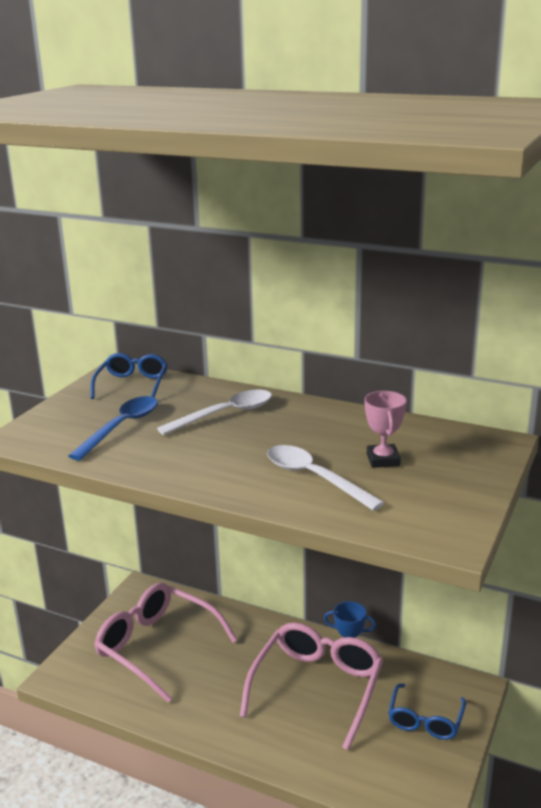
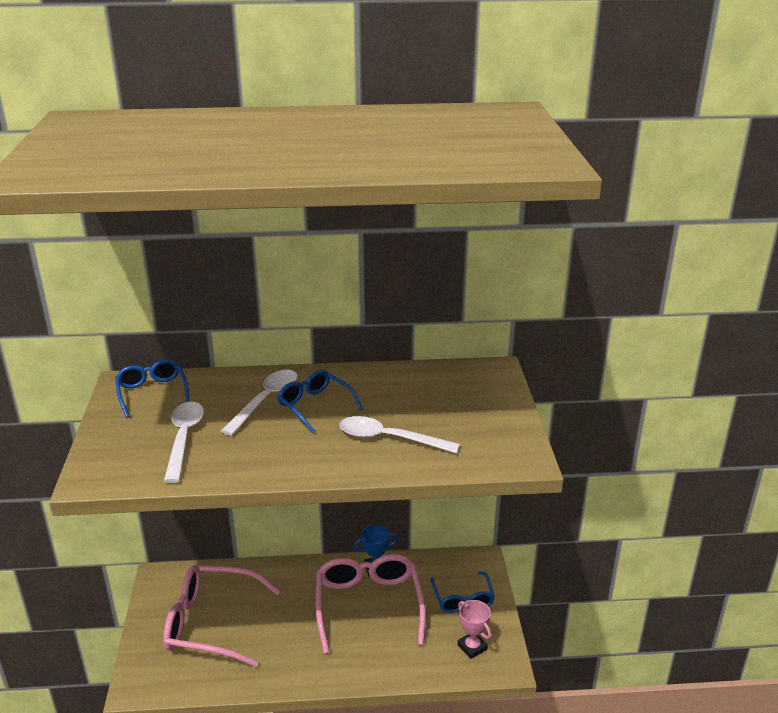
camera: 30 degrees left, 5 degrees up
(121, 427) = (184, 439): blue spoon -> white spoon
(267, 430) = (315, 406): none -> blue glasses
(383, 460) = (427, 408): pink trophy -> pink trophy (472, 647)

